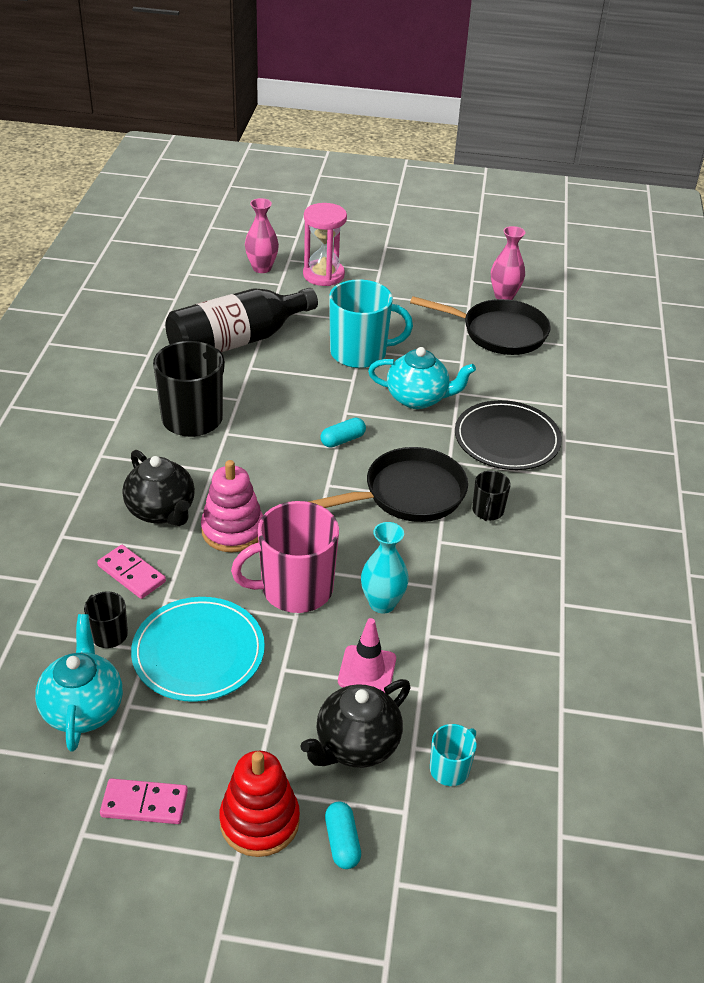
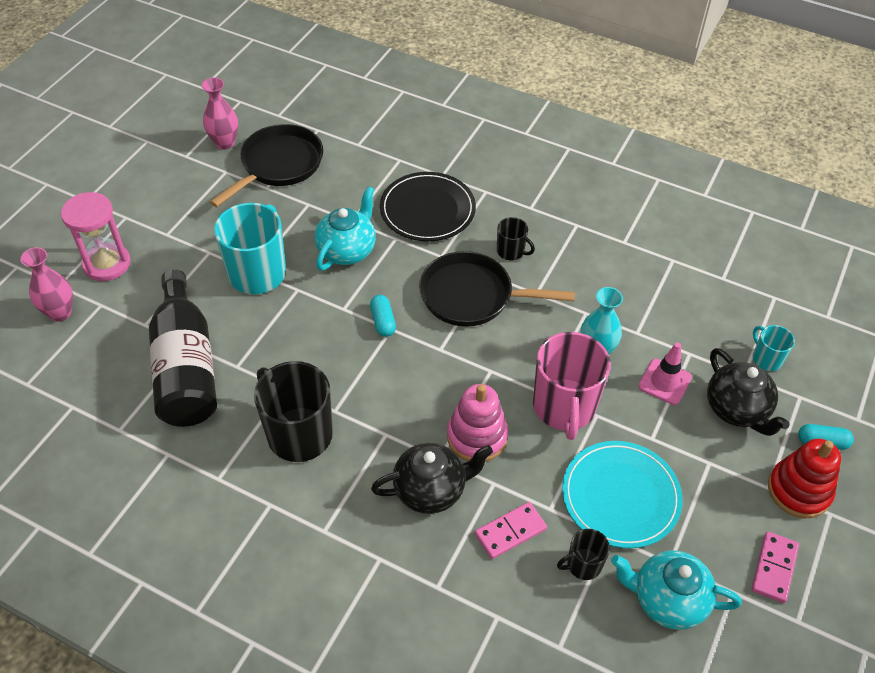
camera: 70 degrees left, 10 degrees up
(408, 494) = (472, 296): black pan -> black pan turned 75 degrees counterclockwise

